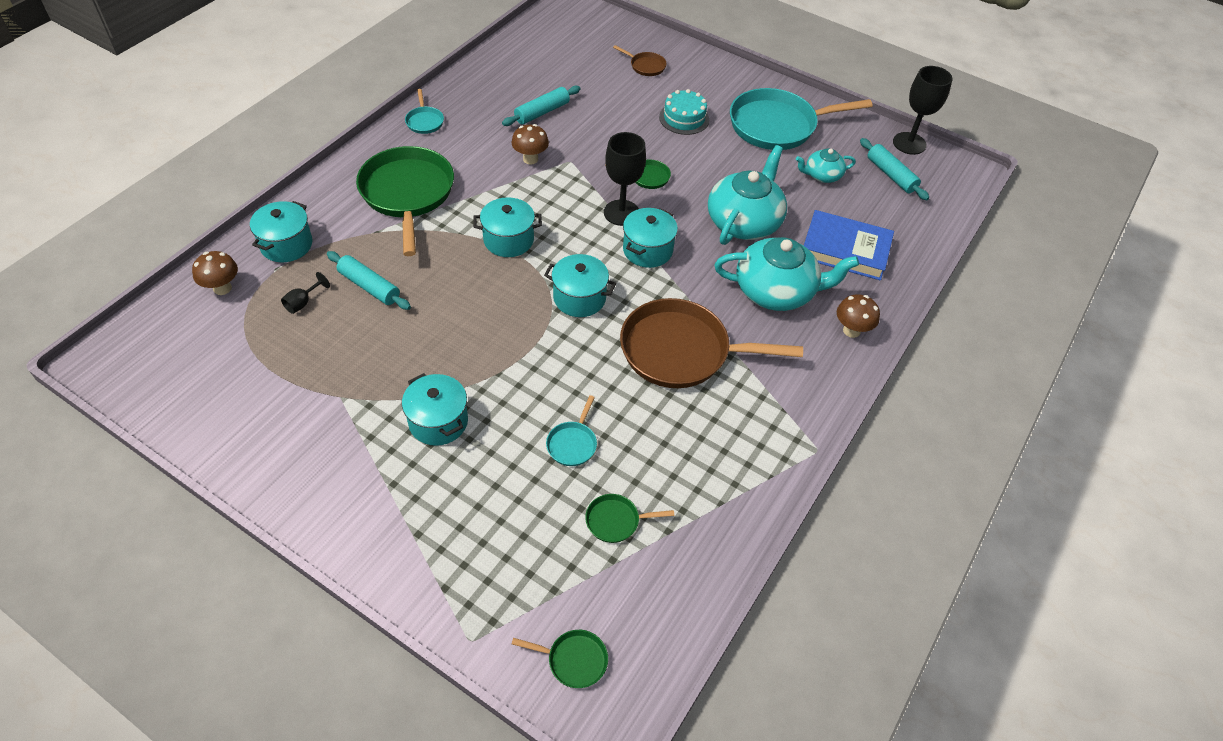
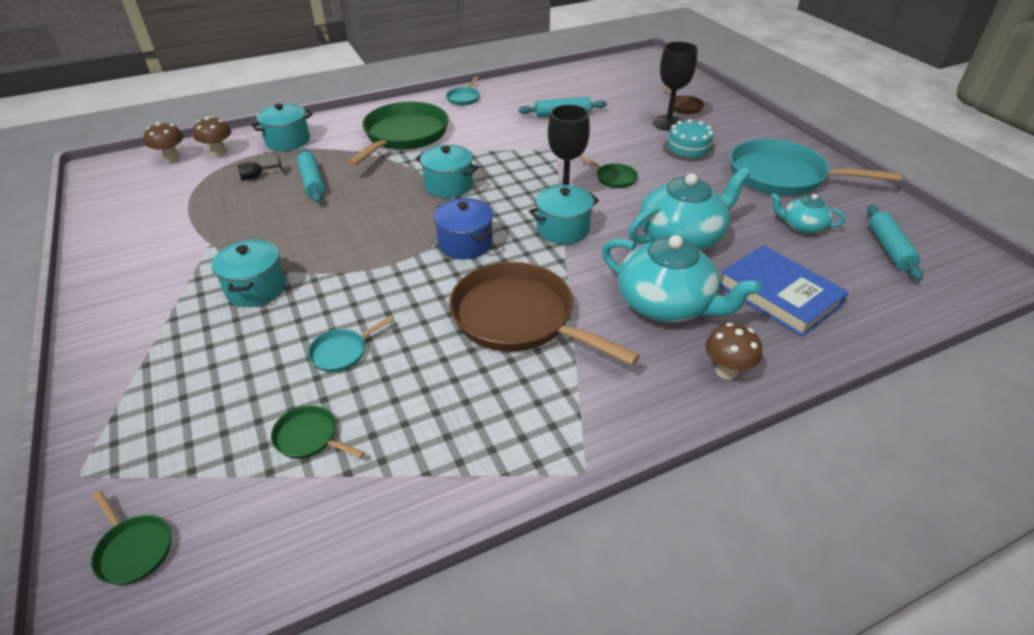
camera: 35 degrees right, 10 degrees down
(530, 159) = (522, 140): brown mushroom -> brown mushroom (172, 158)
(579, 298) = (465, 244): turquoise pot -> blue pot
(909, 143) = (934, 229): black goblet -> black goblet (668, 123)

